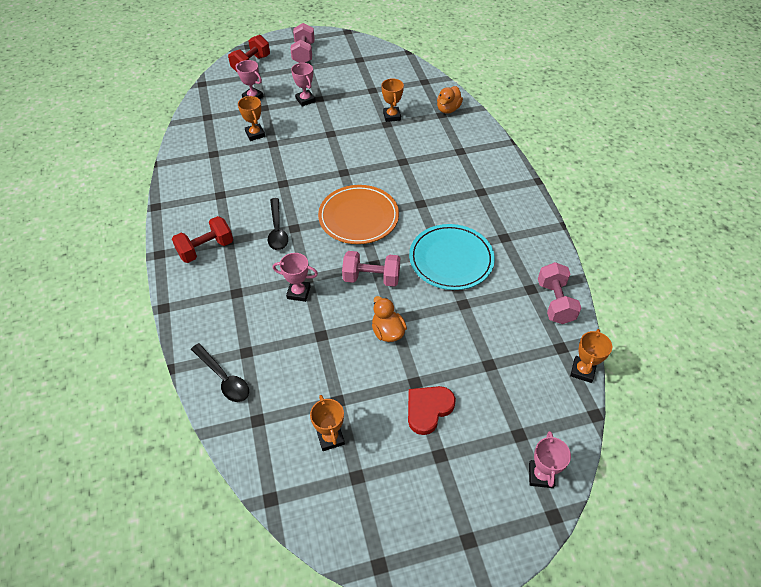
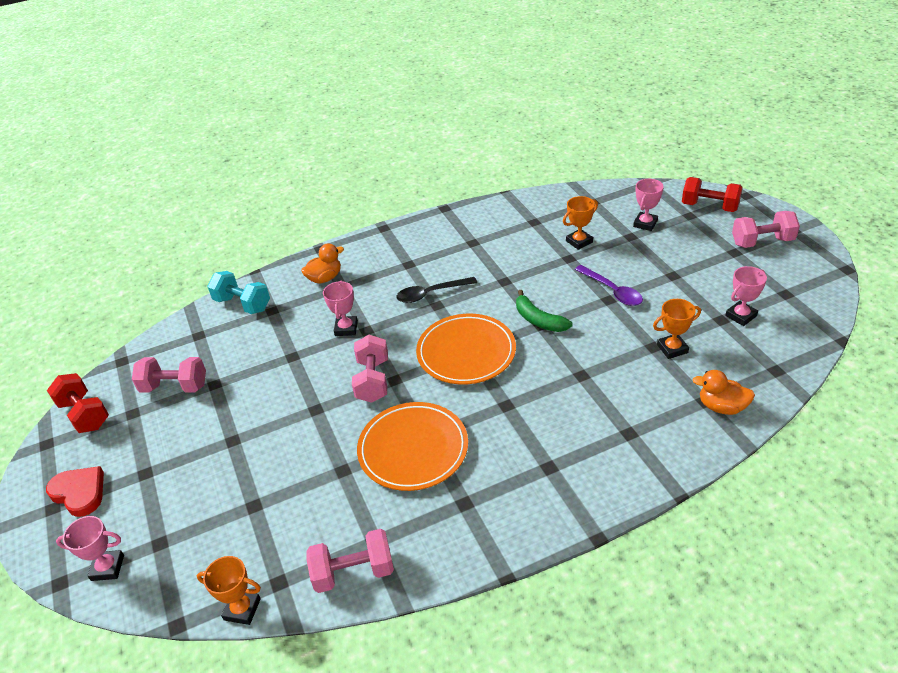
camera: 85 degrees right, 10 degrees down
(206, 249) = (395, 253): red dumbbell -> red dumbbell (84, 414)
(224, 378) = (243, 304): black spoon -> turquoise dumbbell
(305, 100) = (663, 265): pink trophy -> pink trophy (741, 316)
(322, 129) = (612, 291): none -> purple spoon
(330, 438) = (175, 387): orange trophy -> pink dumbbell
(338, 172) = (539, 320): none -> green banana
(387, 332) = (298, 407): orange duck -> orange duck (325, 278)
(428, 409) = (199, 456): red heart -> red heart (79, 493)
(451, 259) = (413, 449): turquoise plate -> orange plate

